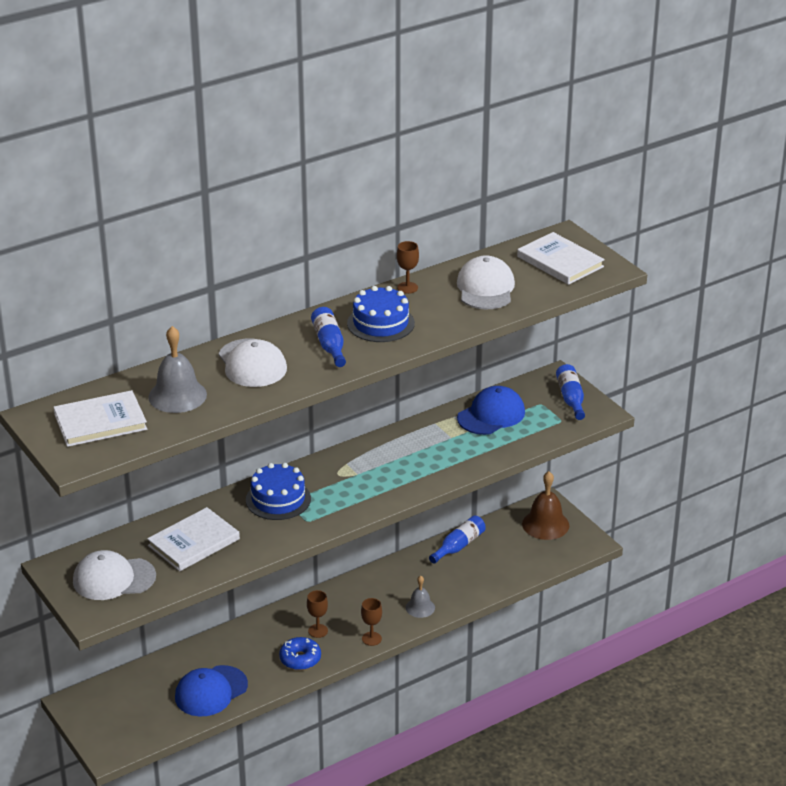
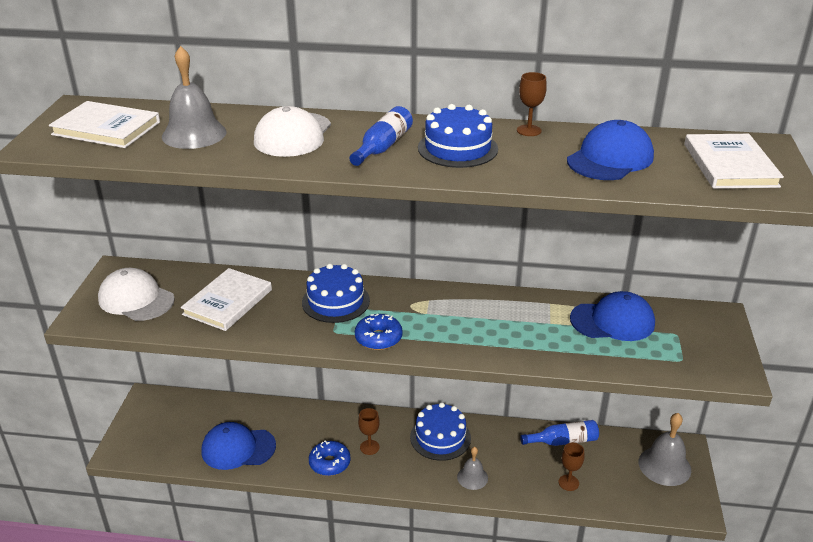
camera: 40 degrees right, 0 degrees up
(194, 542) = (228, 302): white book -> white book turned 60 degrees counterclockwise
(346, 509) = (378, 338): none -> blue donut
(364, 593) = (440, 437): none -> blue cake
(371, 639) = (403, 481): brown goblet -> brown goblet (568, 483)
(485, 288) = (610, 158): white cap -> blue cap
(545, 524) = (664, 466): brown bell -> grey bell
(571, 398) = (715, 343): blue bottle -> none

